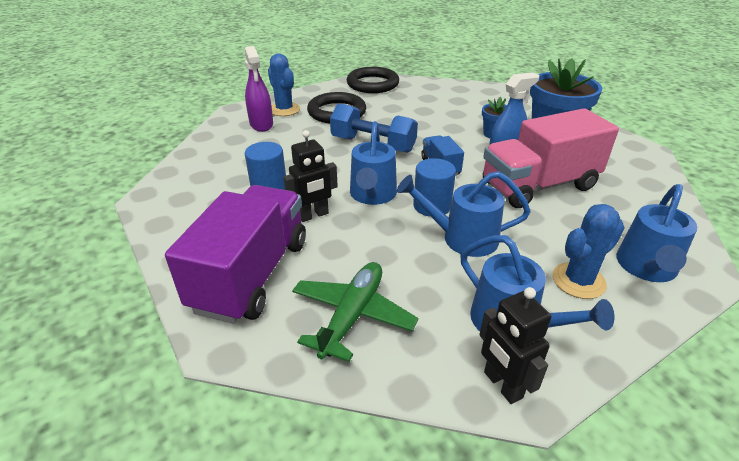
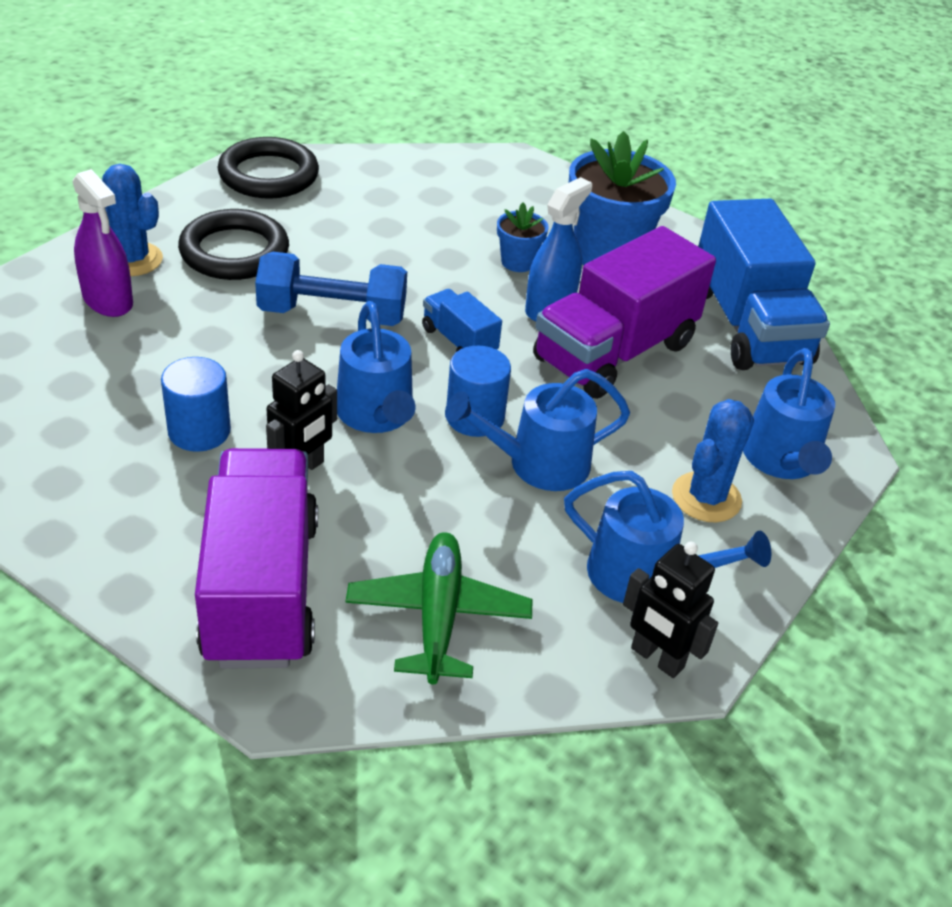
camera: 25 degrees left, 5 degrees up
(538, 185) = (614, 352): pink truck -> purple truck
(639, 184) = (748, 326): none -> blue truck

